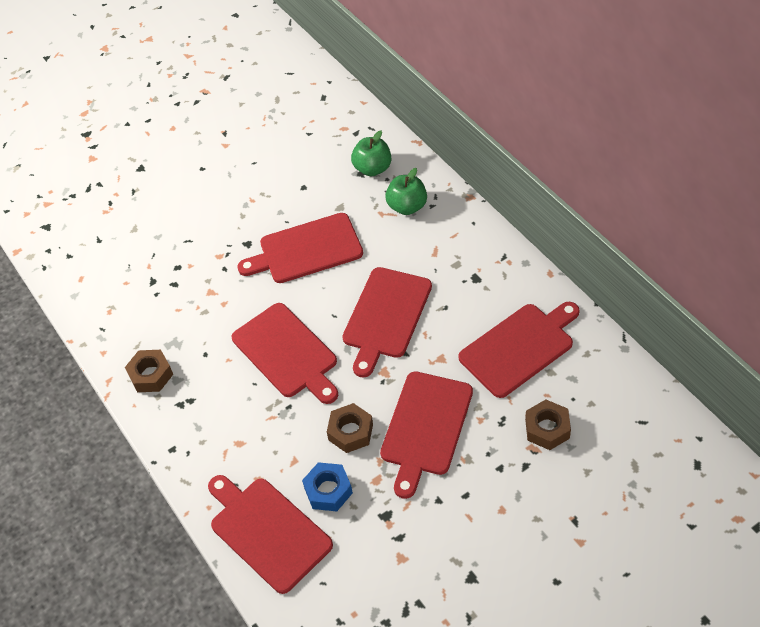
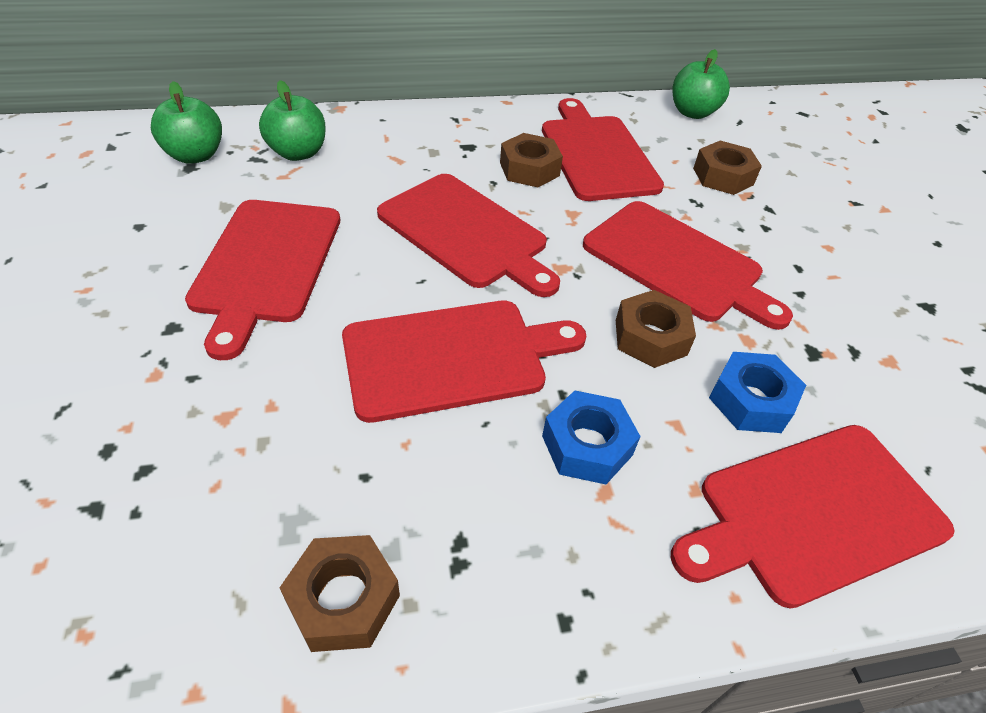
camera: 75 degrees left, 5 degrees down
(261, 427) = (587, 445): none -> blue nut
(473, 319) = (529, 169): none -> brown nut
(629, 387) = (692, 112): none -> green apple

